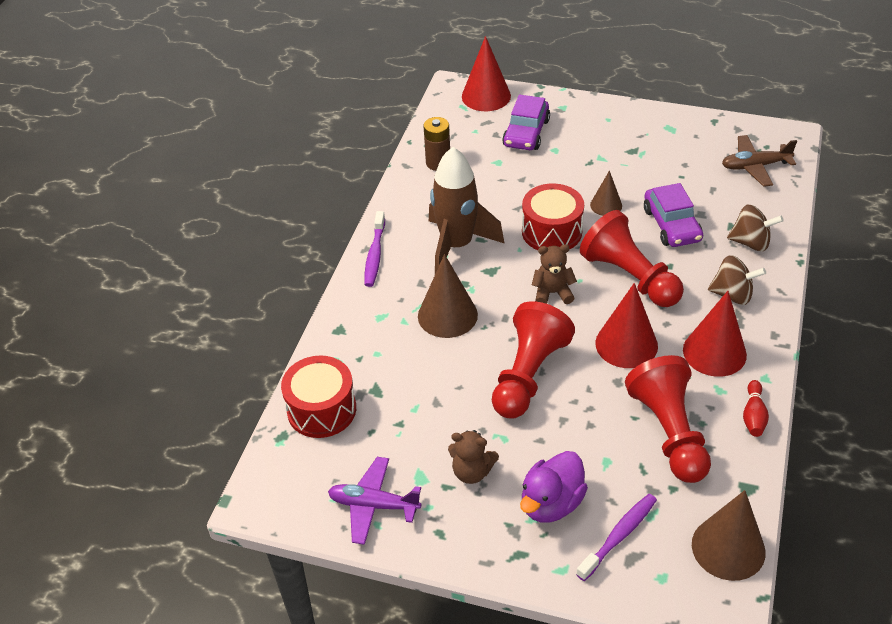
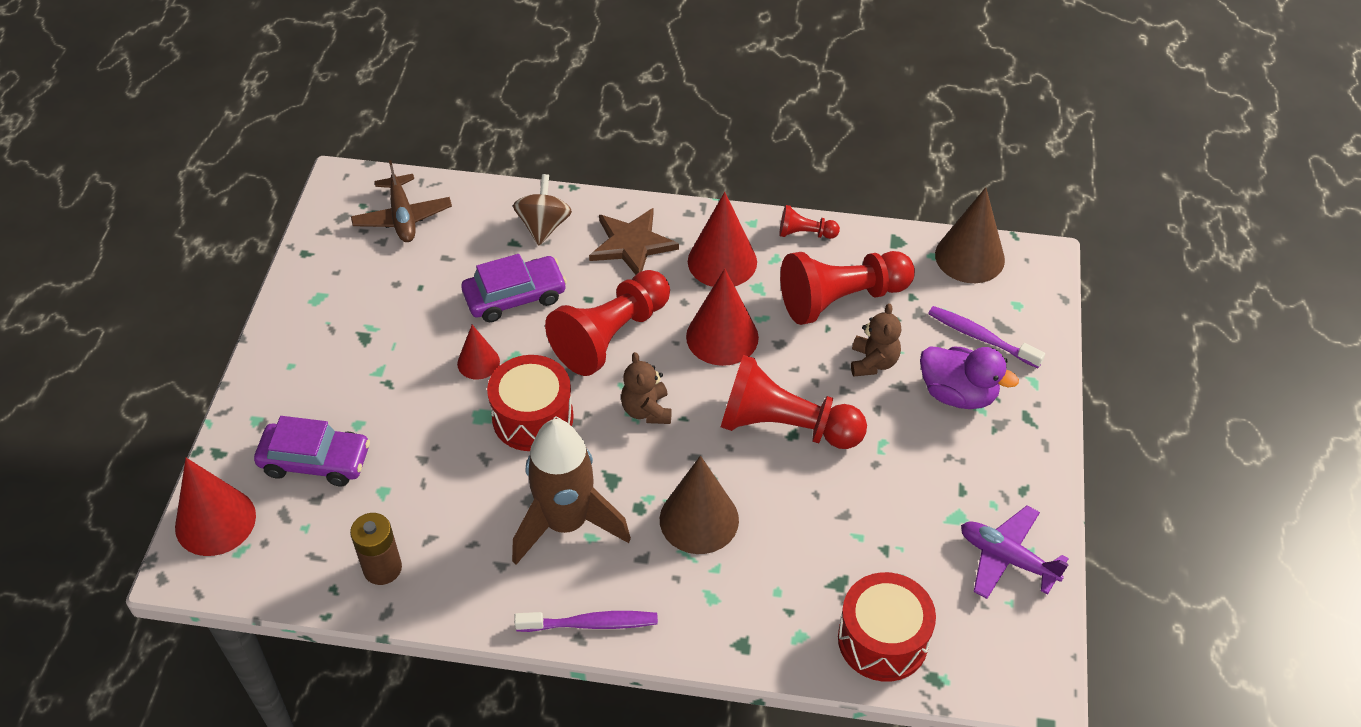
camera: 100 degrees left, 5 degrees up
(373, 505) = (1007, 558): purple plane -> purple plane turned 120 degrees clockwise
(472, 472) = (936, 468): brown teddy bear -> brown teddy bear (873, 362)
(606, 205) = (478, 362): brown cone -> red cone
(732, 295) = (632, 244): brown spinning top -> brown star
(753, 416) = (805, 233): red bowling pin -> red pawn

